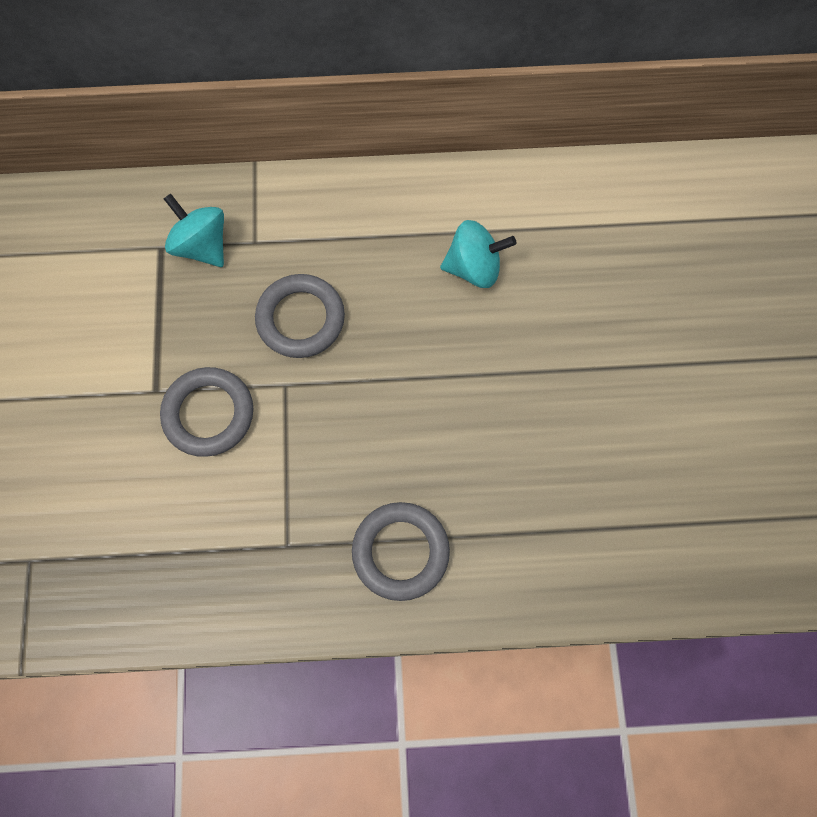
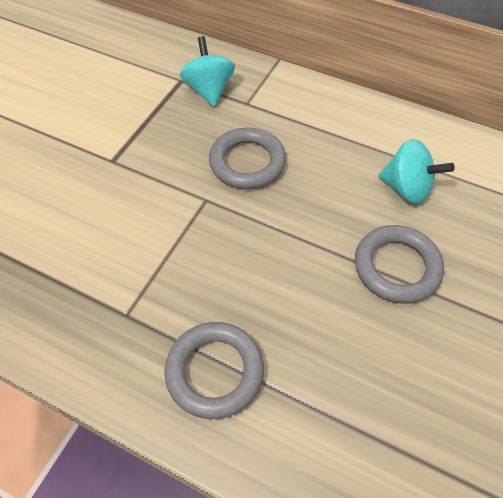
camera: 30 degrees right, 15 degrees down
(209, 414) = (137, 192): grey ring -> grey ring (396, 267)

